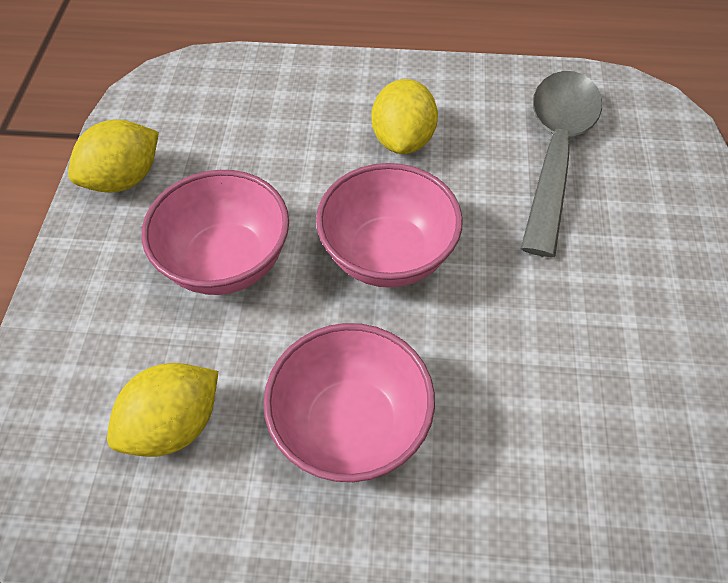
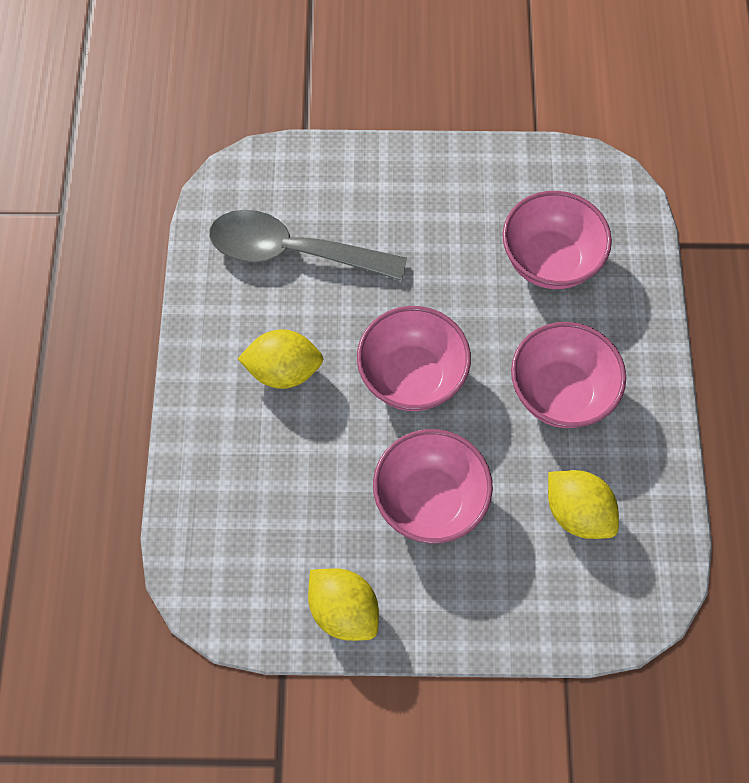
camera: 95 degrees left, 10 degrees up
(567, 438) = (550, 261): none -> pink bowl

